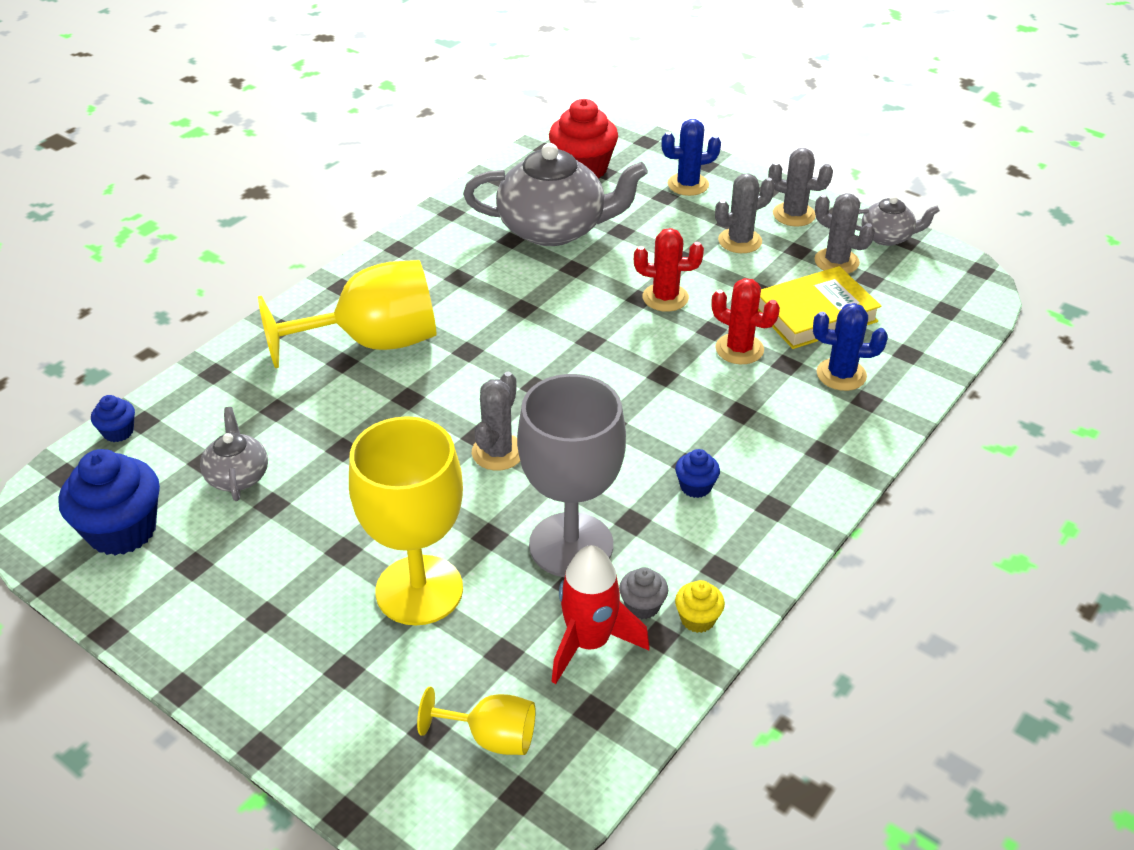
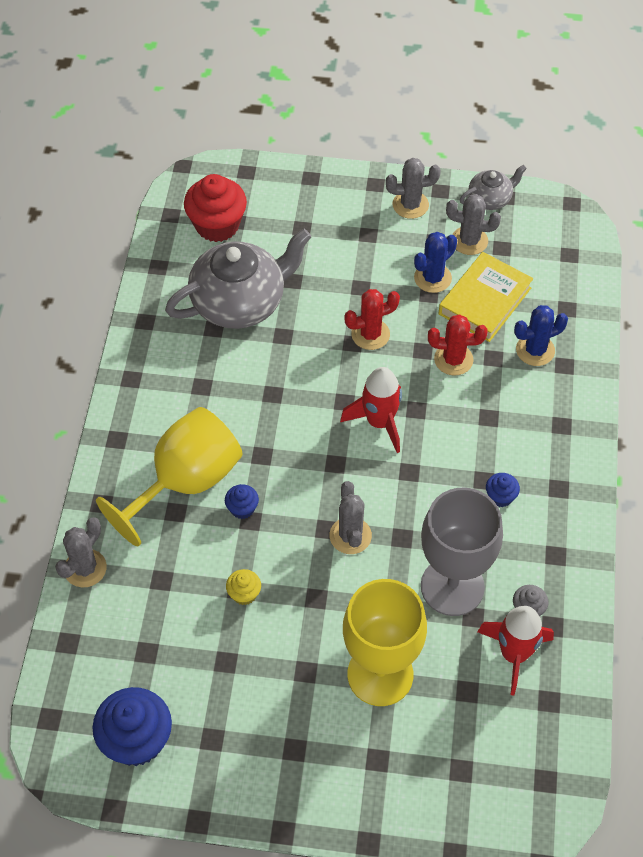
camera: 30 degrees left, 15 degrees up
(118, 432) = (58, 661): blue cupcake -> blue cupcake (242, 508)
(237, 475) = (181, 651): grey teapot -> none
(491, 737) = (501, 753): yellow goblet -> none
(613, 370) = (379, 422): none -> red rocket
(688, 185) = (311, 207): blue cactus -> blue cactus (432, 278)
(697, 619) = (567, 601): yellow cupcake -> yellow cupcake (244, 594)
(740, 241) = (388, 251): grey cactus -> grey cactus (85, 568)

